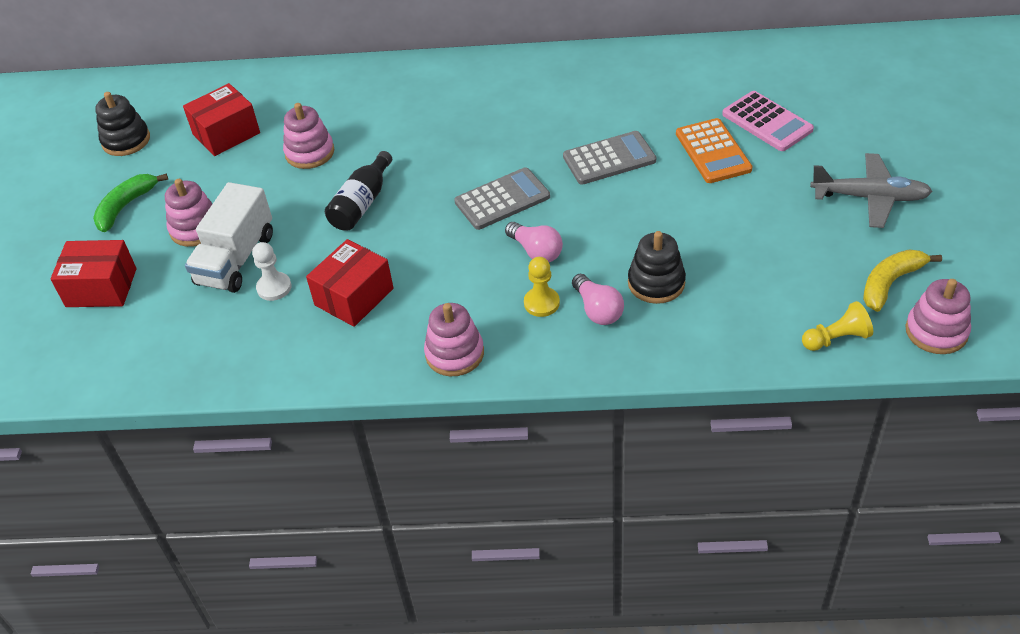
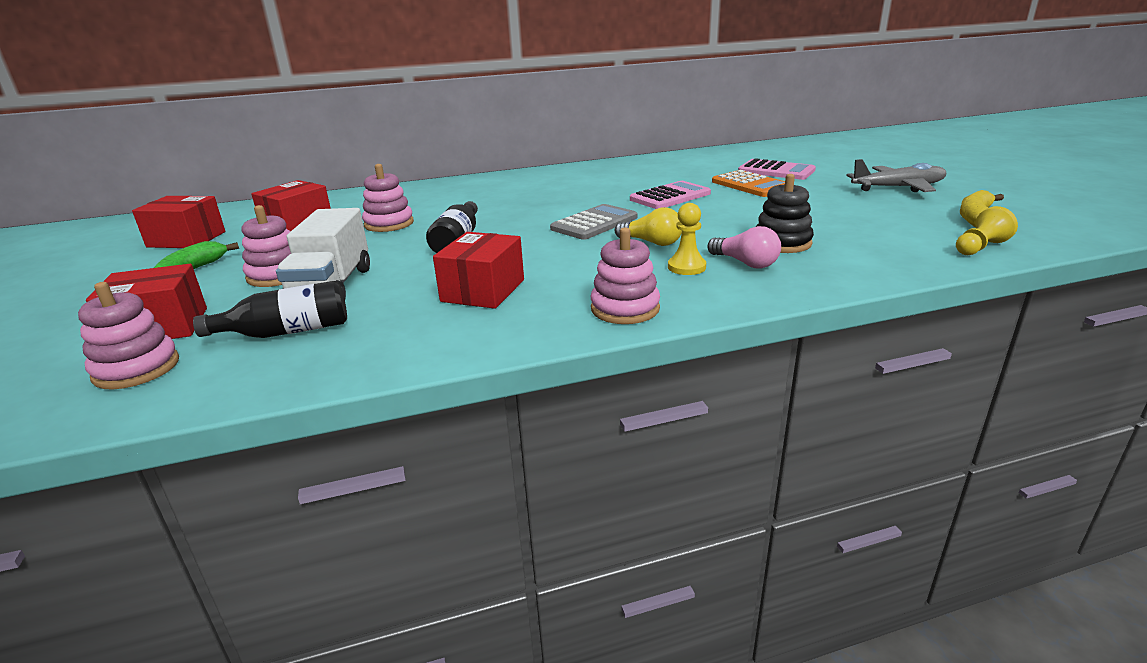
camera: 20 degrees left, 20 degrees down
(126, 140) = (186, 239): black stacking toy -> red box
(191, 318) = (287, 332): none -> black bottle
(274, 287) = (385, 297): white pawn -> none
(536, 251) = (652, 242): pink light bulb -> yellow light bulb
(609, 159) = (670, 196): grey calculator -> pink calculator
(936, 331) = (1052, 233): pink stacking toy -> pink stacking toy (136, 369)

